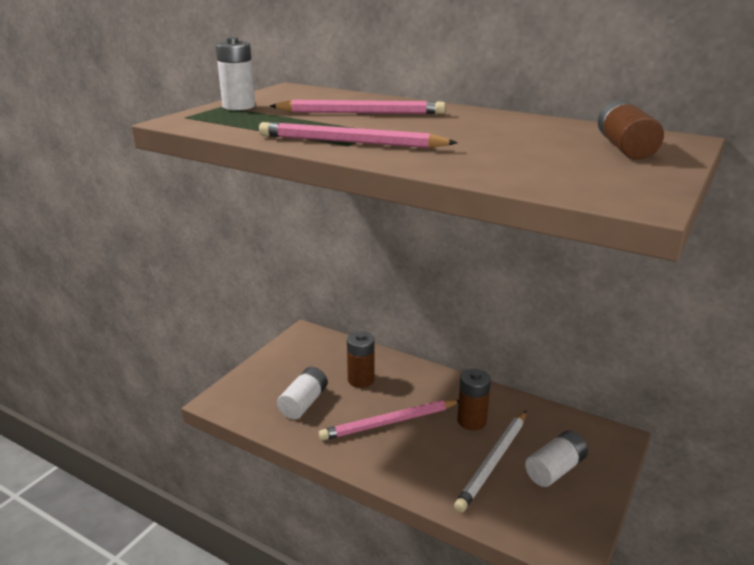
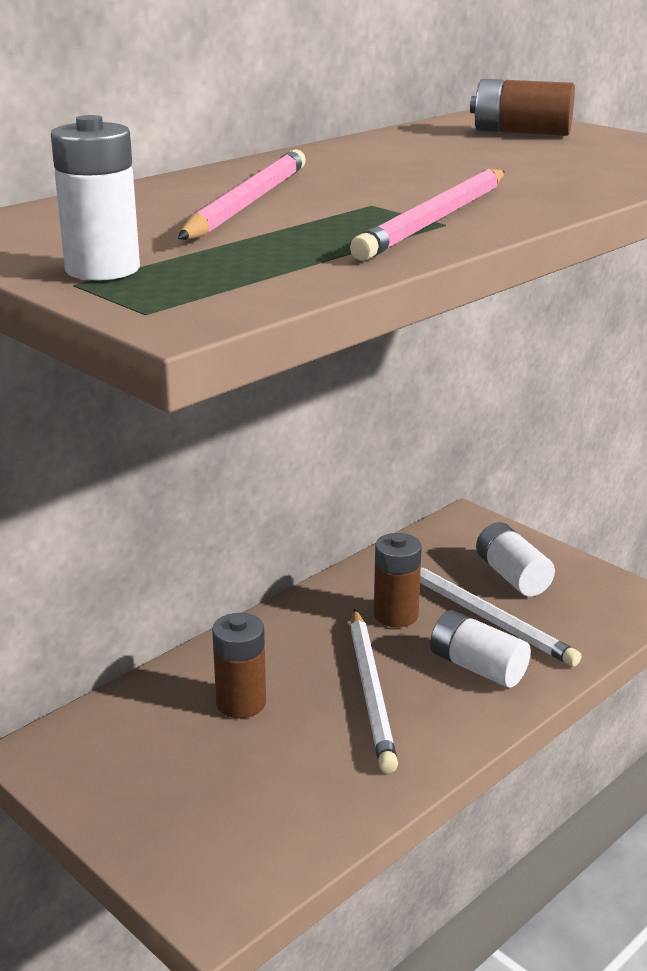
camera: 75 degrees left, 0 degrees up
(304, 403) = (277, 782): white battery -> white battery (477, 667)
(389, 423) = (371, 692): pink pencil -> white pencil

